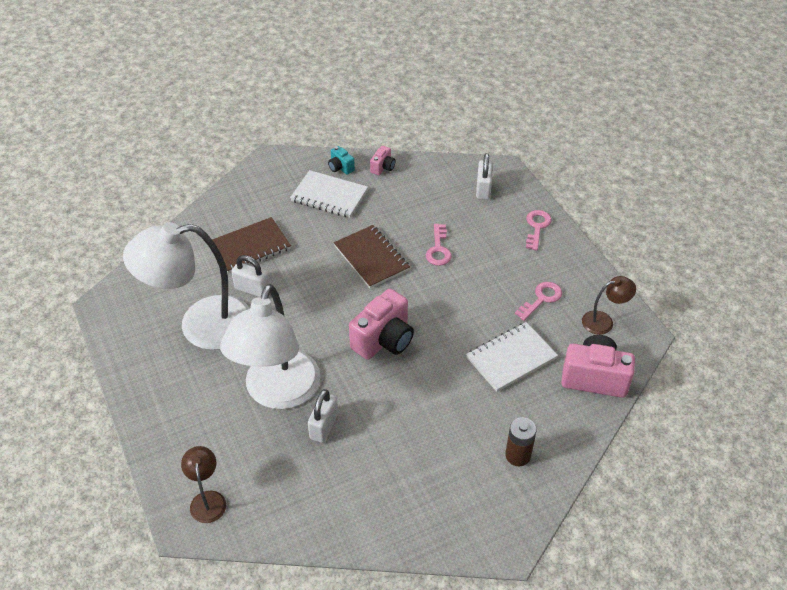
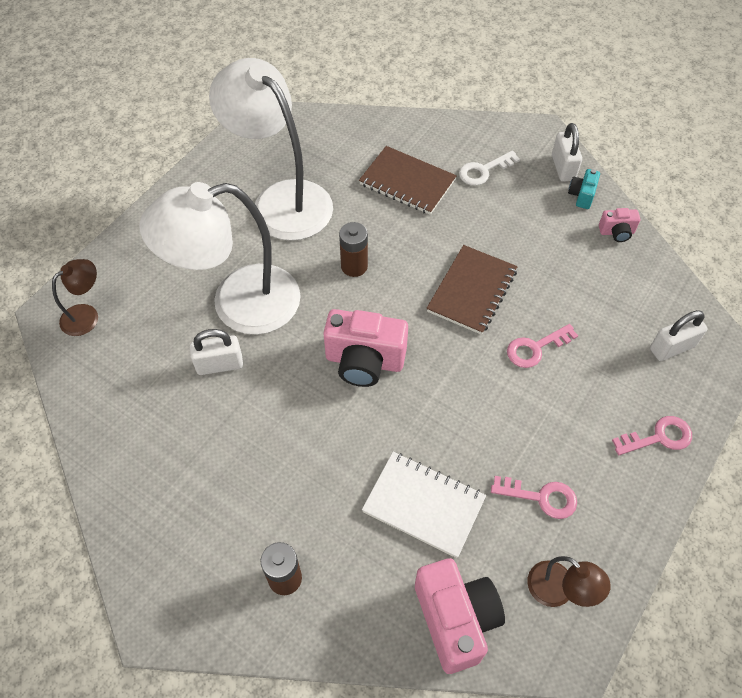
camera: 60 degrees right, 10 degrees up
(252, 289) = (353, 214): white padlock -> white padlock (563, 168)
(277, 203) = (483, 170): none -> white key
(300, 310) = (354, 266): none -> brown battery
(329, 196) = (531, 208): white notebook -> none

